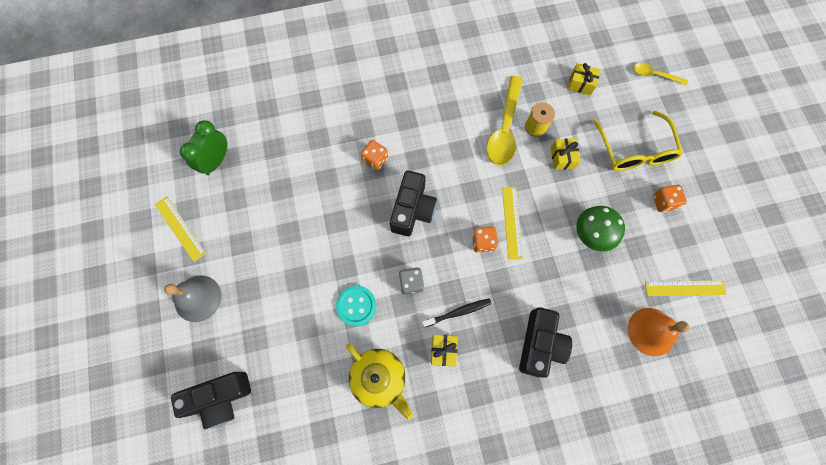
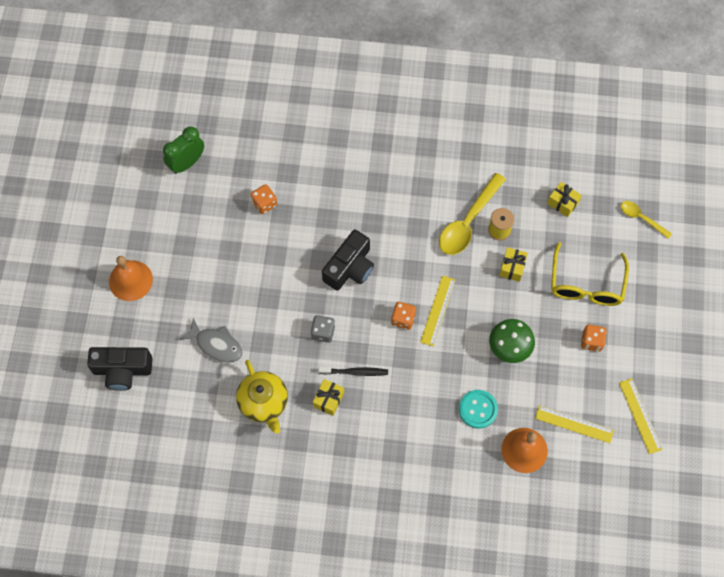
camera: 20 degrees right, 5 degrees down
(180, 228) = (135, 214): yellow ruler -> yellow ruler (640, 415)
(197, 298) = (130, 280): grey bell -> orange bell
(309, 334) = (216, 344): none -> grey fish
(356, 306) = (266, 335): turquoise button -> turquoise button (478, 409)
(375, 160) = (333, 210): orange dice -> orange dice (264, 203)
(540, 344) = (417, 425): black camera -> none

